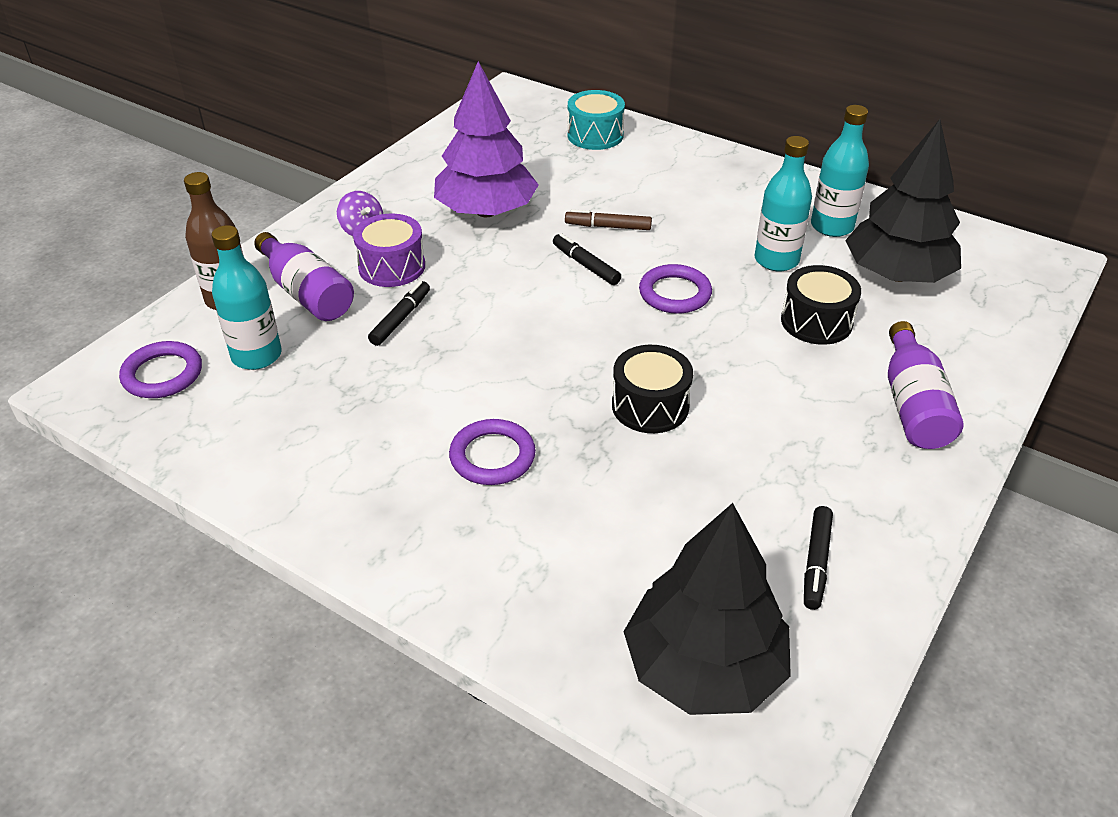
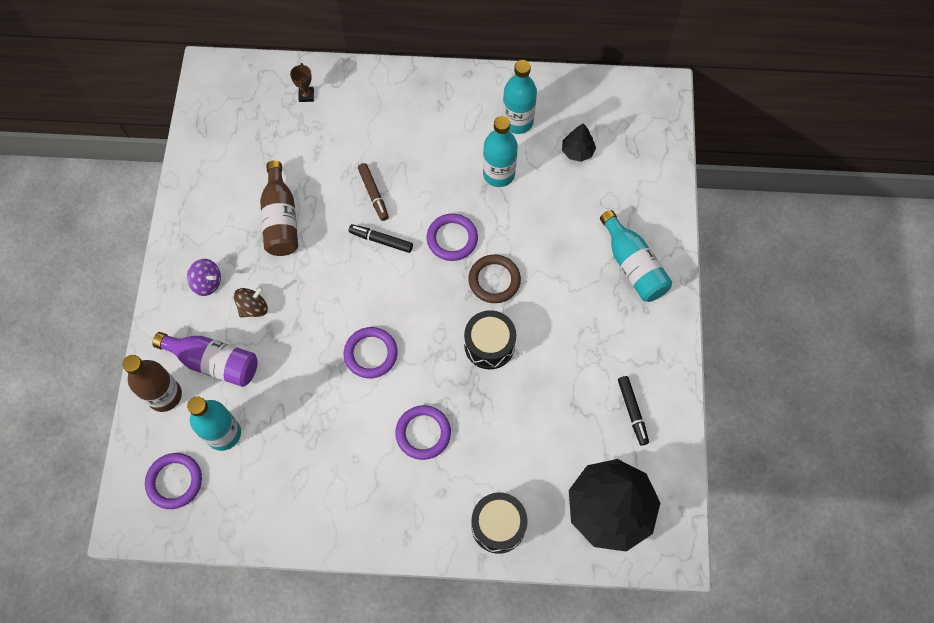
camera: 30 degrees left, 25 degrees up
(392, 267) = (253, 308): purple drum -> brown spinning top
(400, 319) = (293, 352): black marker -> none
(486, 211) = (281, 219): purple tree -> brown bottle
(490, 355) = (371, 354): none -> purple ring
(595, 135) = (306, 95): turquoise drum -> brown trophy
(608, 227) = (373, 194): brown marker -> brown marker turned 90 degrees counterclockwise
(702, 348) = (494, 280): none -> brown ring
(816, 321) = (549, 221): black drum -> black drum (498, 525)
(897, 274) = (577, 151): black tree -> black tree, size x0.44
(913, 405) = (633, 265): purple bottle -> turquoise bottle

